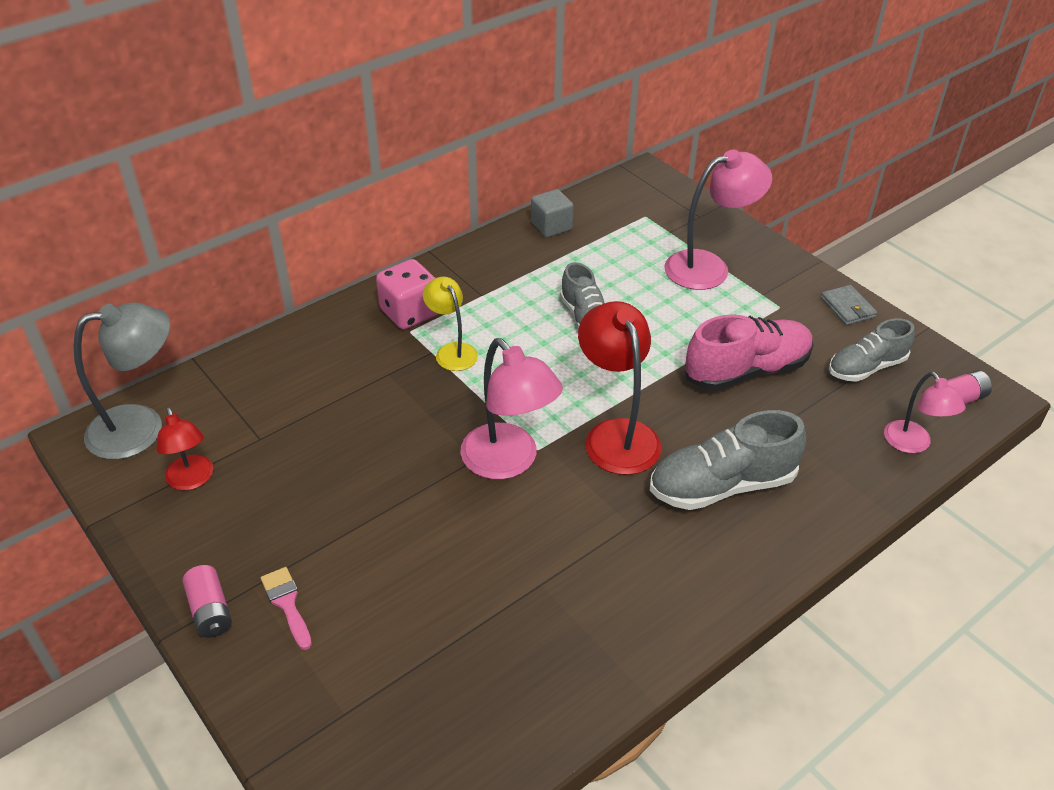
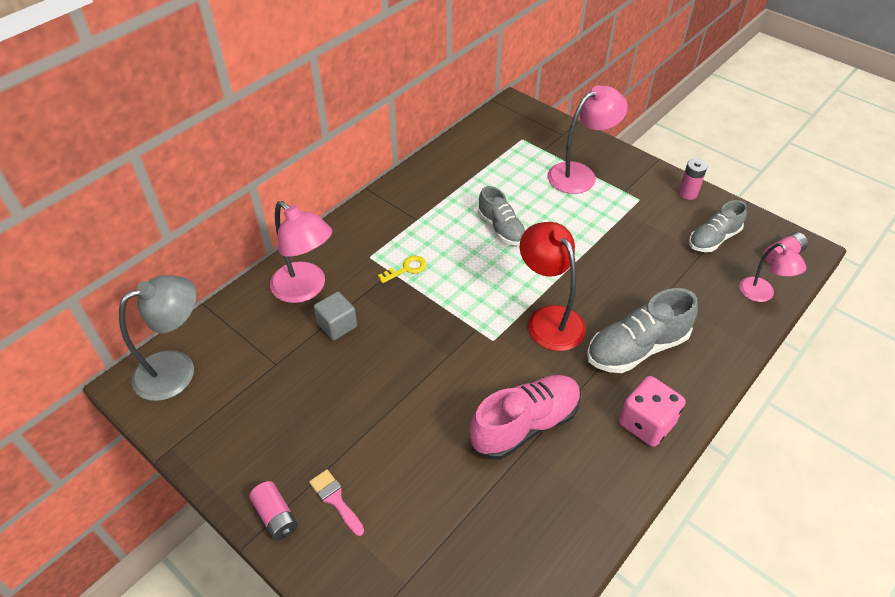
camera: 10 degrees left, 5 degrees up
(192, 480) = (230, 408): red lamp -> none
(409, 313) = (365, 241): pink dice -> pink dice (646, 423)
(452, 351) = (406, 269): yellow lamp -> yellow key
(508, 462) = (474, 354): pink lamp -> pink lamp (306, 289)
(551, 226) = (454, 156): grey cube -> grey cube (337, 325)
(747, 370) = (629, 253): pink shoe -> pink shoe (525, 425)
(847, 307) = (687, 193): grey wallet -> pink battery

